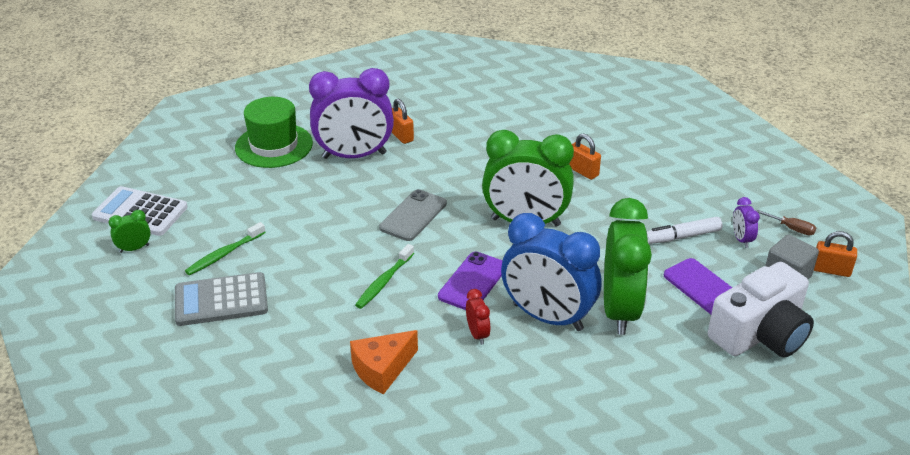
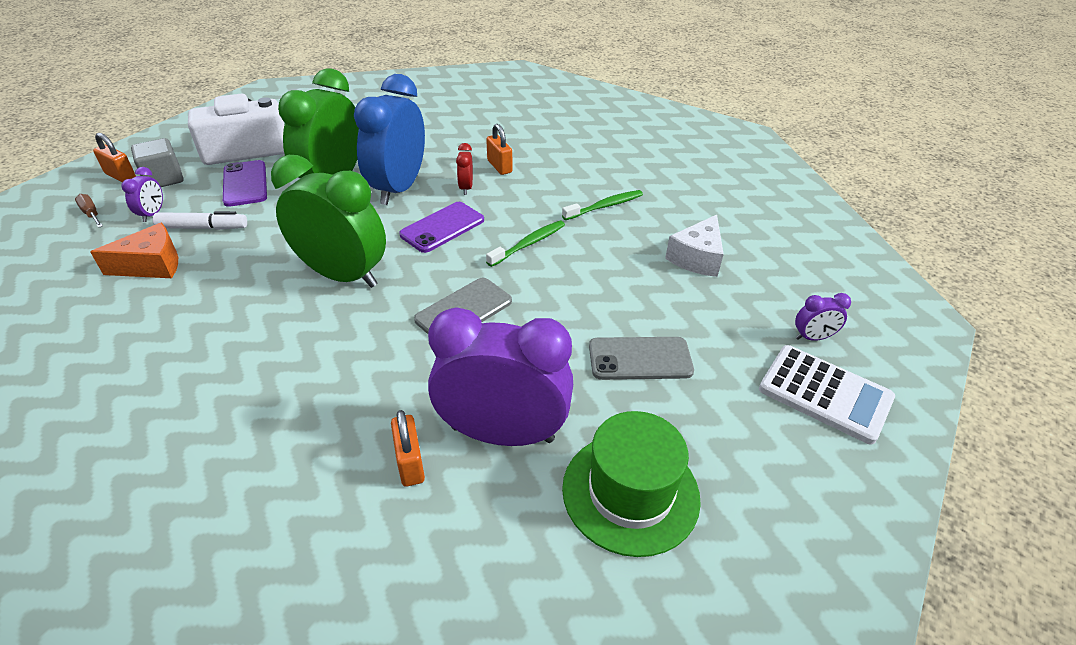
camera: 165 degrees left, 5 degrees up
(134, 248) = (812, 337): green clock -> purple clock
(221, 300) = (697, 258): grey calculator -> white cheese
(224, 254) = (698, 307): green toothbrush -> green toothbrush (605, 206)
(272, 209) = (640, 358): none -> grey phone
(382, 369) = (556, 180): orange cheese -> orange cheese (152, 265)
(547, 317) = (398, 188): blue clock -> blue clock turned 120 degrees counterclockwise
(582, 171) = (211, 328): orange padlock -> orange padlock (499, 166)

